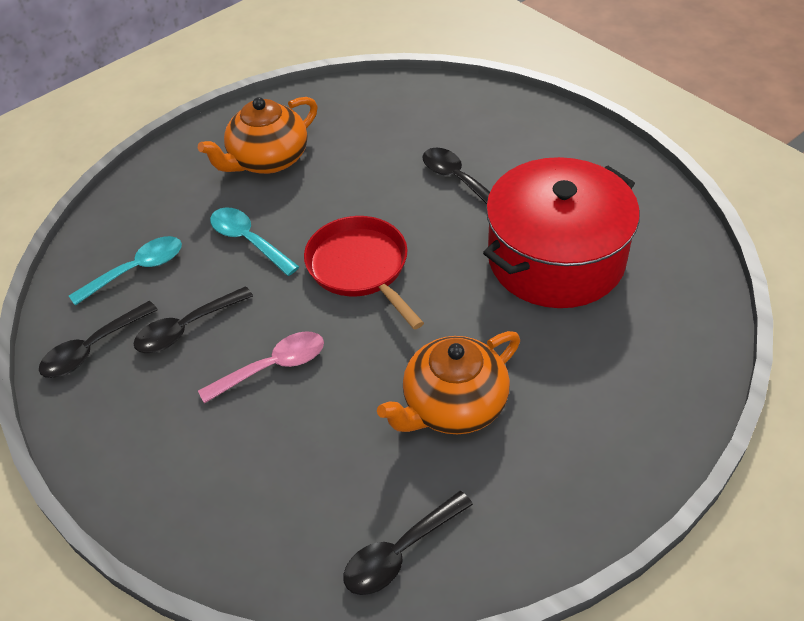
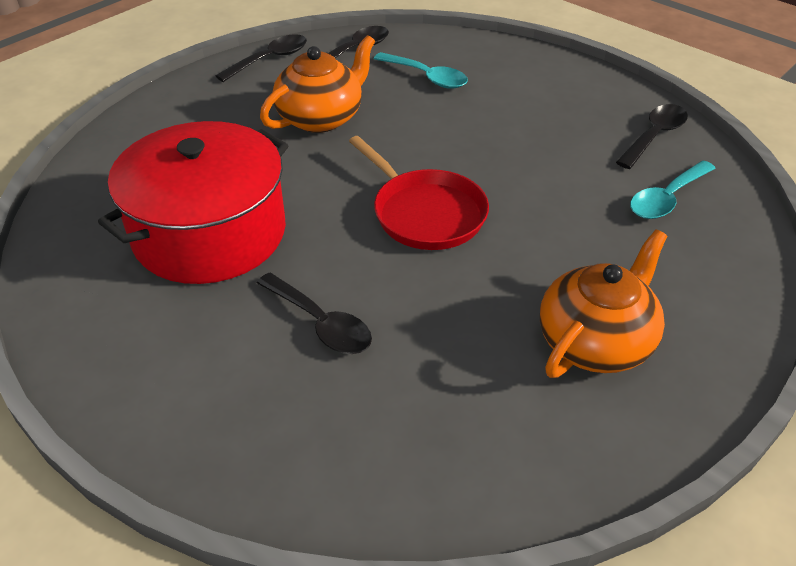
camera: 170 degrees right, 5 degrees down
(186, 328) = (578, 154): black spoon -> black spoon (270, 59)
(248, 241) = (563, 234): turquoise spoon -> turquoise spoon (427, 77)
(273, 367) = (482, 132): pink spoon -> none

